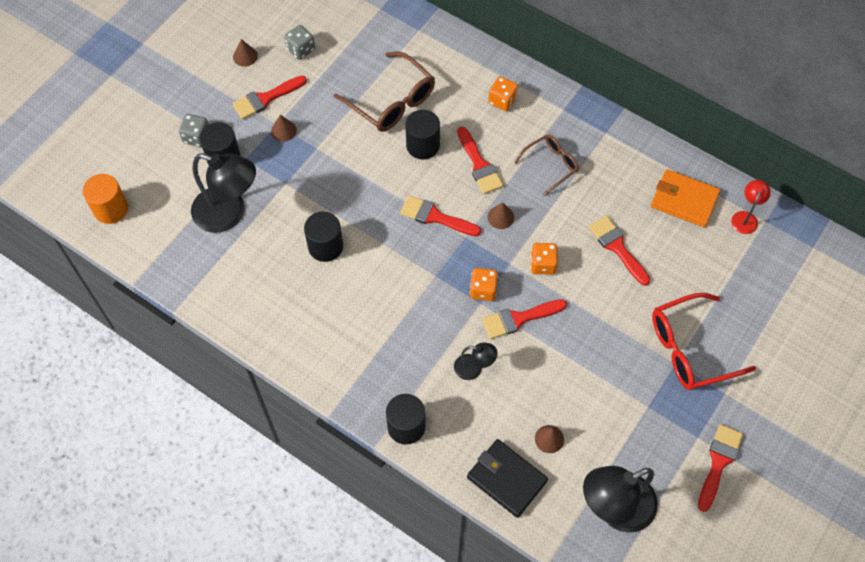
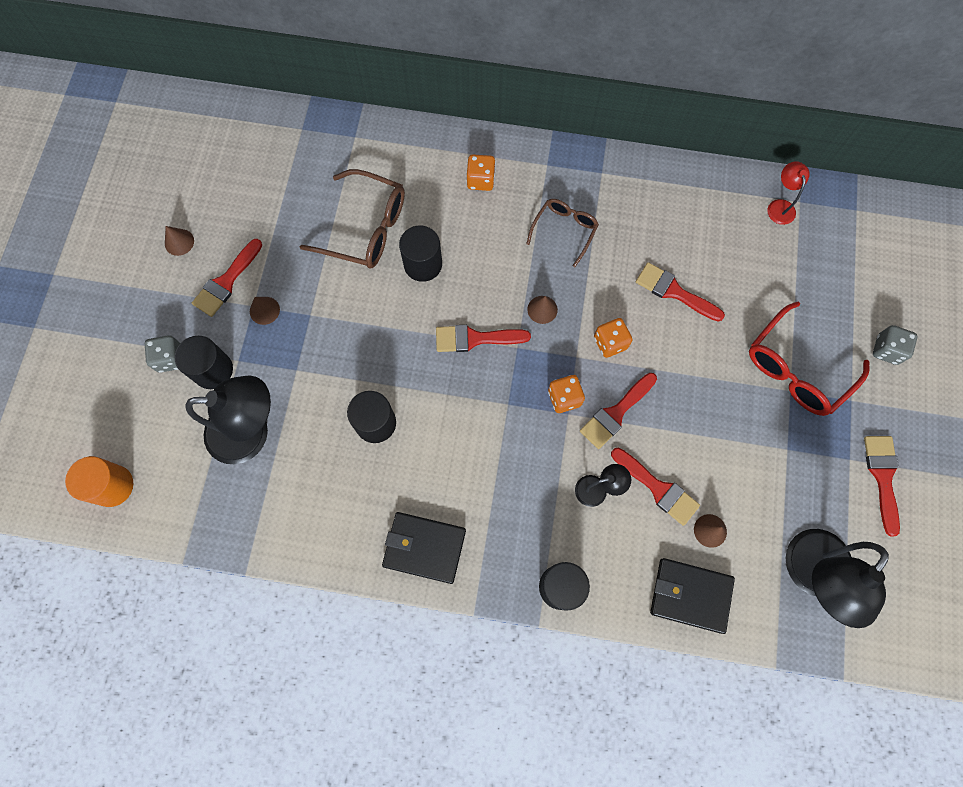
camera: 25 degrees left, 10 degrees up
(301, 49) = (238, 209): grey dice -> grey dice (886, 350)
(316, 351) = (424, 548): none -> black wallet
(479, 165) = (492, 261): red brush -> red brush (658, 488)
(684, 200) = (713, 213): orange wallet -> none

